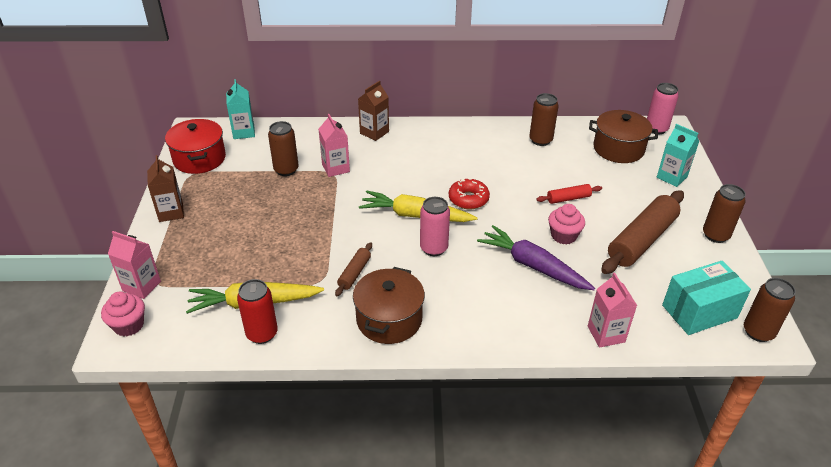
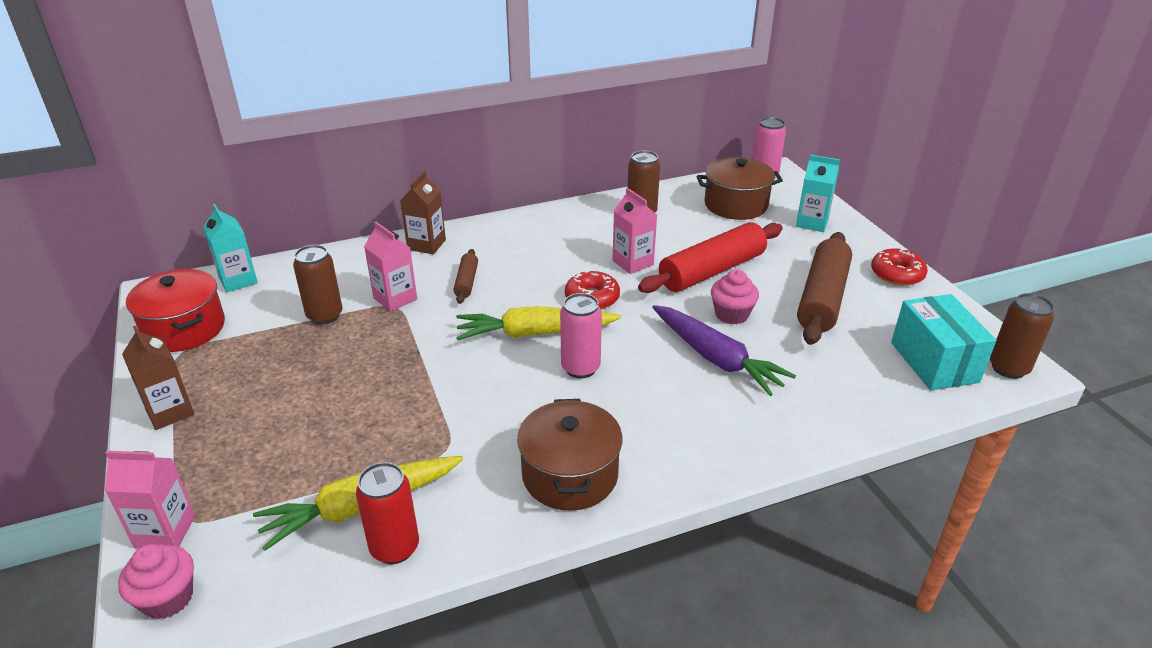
camera: 20 degrees left, 5 degrees down
(354, 273) = (490, 427): brown rolling pin -> brown rolling pin (466, 282)
(533, 266) = (716, 358): purple carrot -> purple carrot turned 150 degrees counterclockwise
(568, 198) = (712, 271): red rolling pin -> red rolling pin, size x2.08
(606, 334) = (849, 417): pink carton -> pink carton (633, 263)
(699, 311) = (933, 362): turquoise box -> turquoise box turned 60 degrees counterclockwise
(715, 235) = (897, 274): brown can -> red donut

